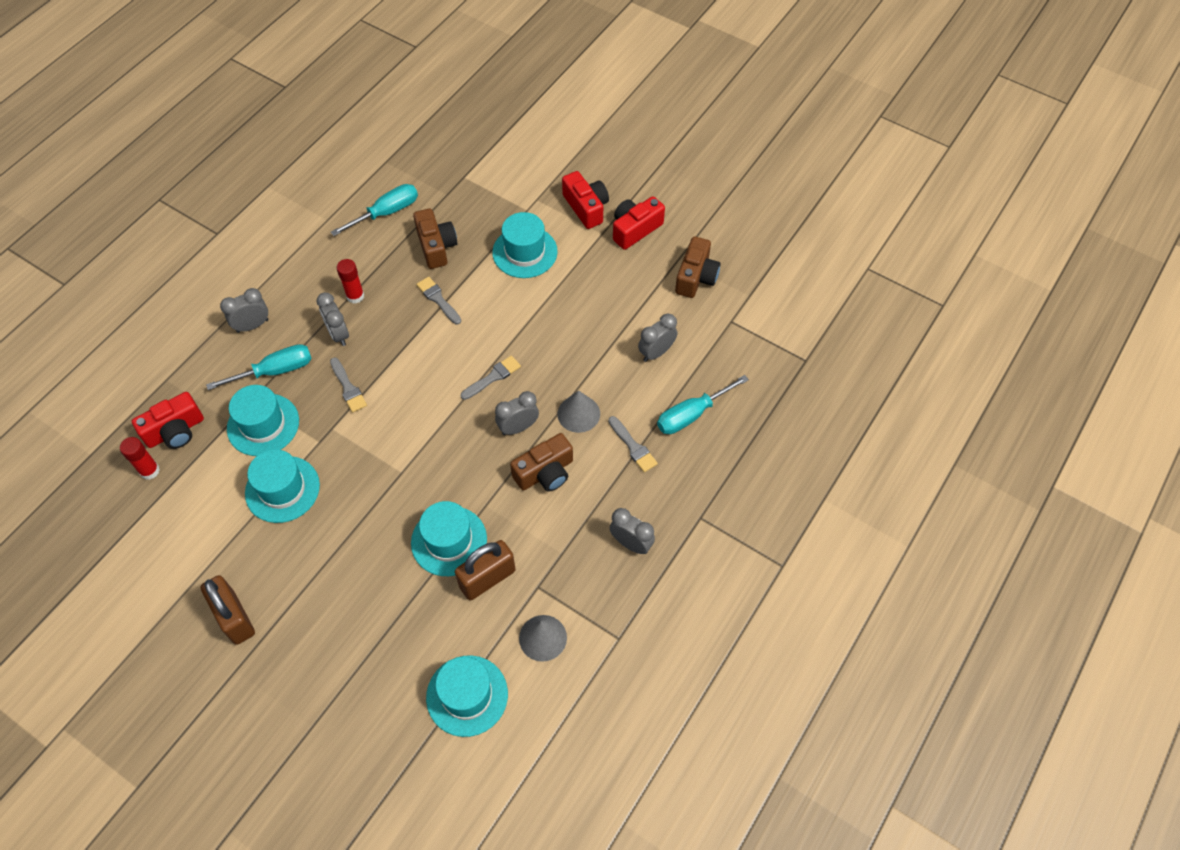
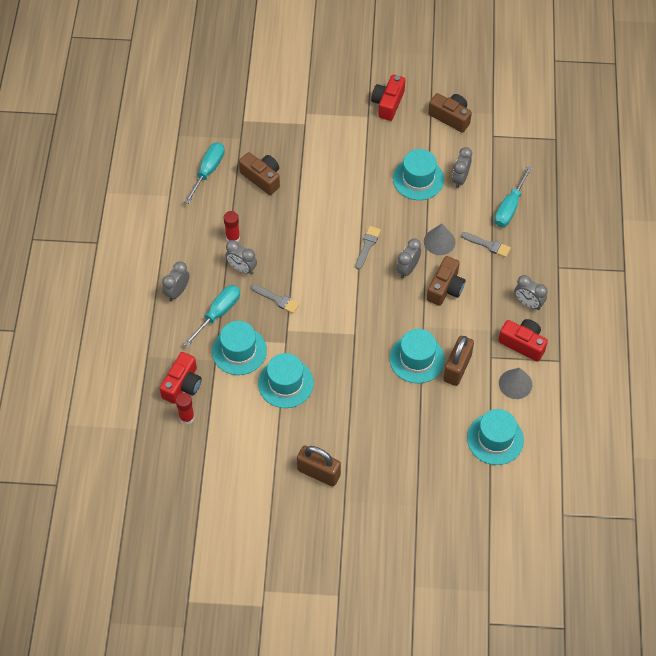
camera: 30 degrees left, 0 degrees up
(438, 299) = (291, 213): grey brush -> none
(525, 252) = (325, 153): turquoise hat -> turquoise hat (418, 179)
(586, 207) = (344, 103): red camera -> red camera (523, 343)
(631, 543) = (528, 303): grey clock -> grey clock turned 150 degrees counterclockwise
(696, 277) = (450, 117): brown camera -> brown camera turned 45 degrees counterclockwise

